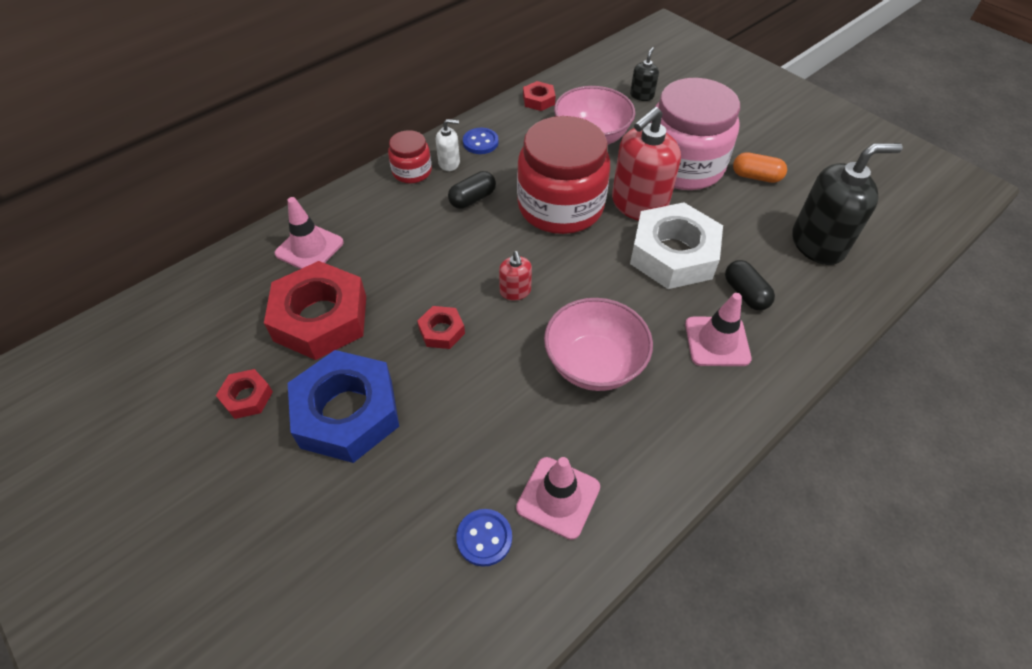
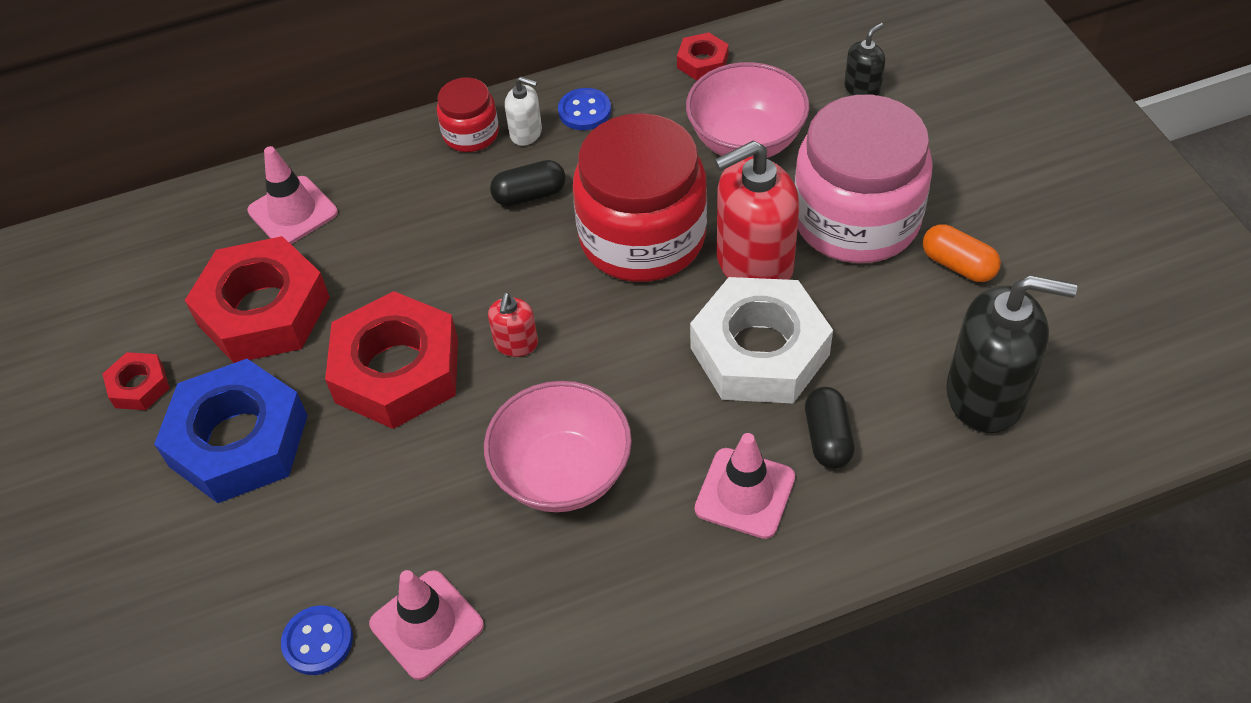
camera: 25 degrees right, 0 degrees up
(442, 331) = (397, 370): red nut -> red nut, size x2.18

